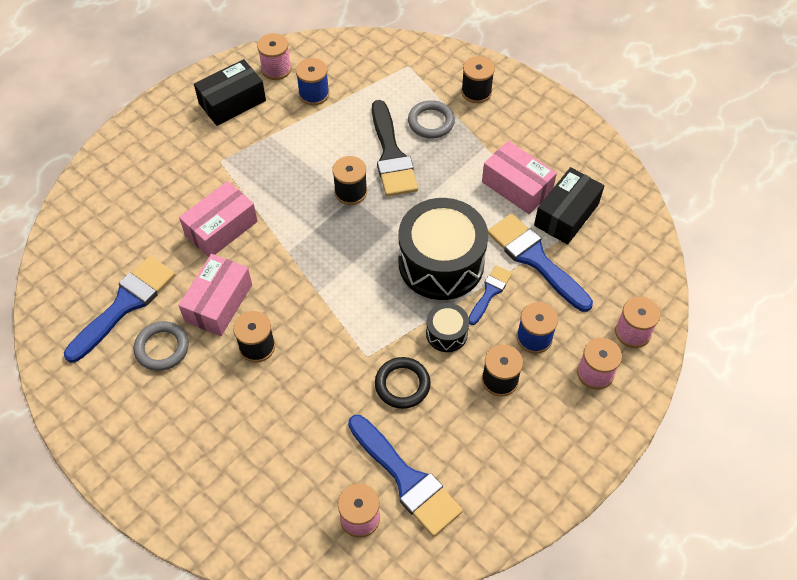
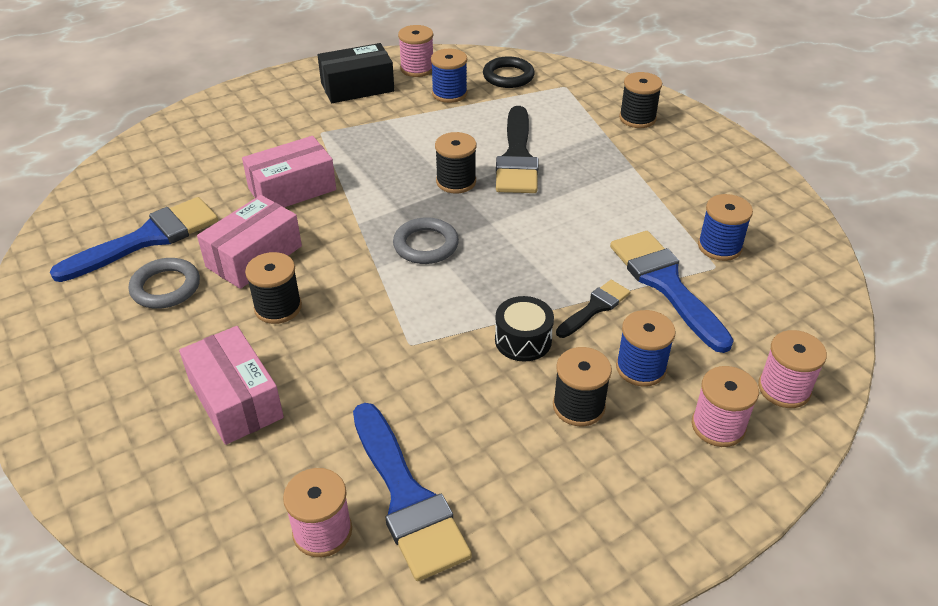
camera: 15 degrees right, 15 degrees down
(402, 384) = (444, 384): black ring -> black ring (508, 76)
(431, 122) = (574, 136): grey ring -> grey ring (426, 245)
(441, 263) = (541, 266): black drum -> none
(490, 292) = (595, 307): blue brush -> black brush
(517, 186) = (662, 209): pink box -> pink box (235, 399)
(566, 214) = (719, 247): black box -> blue spool

